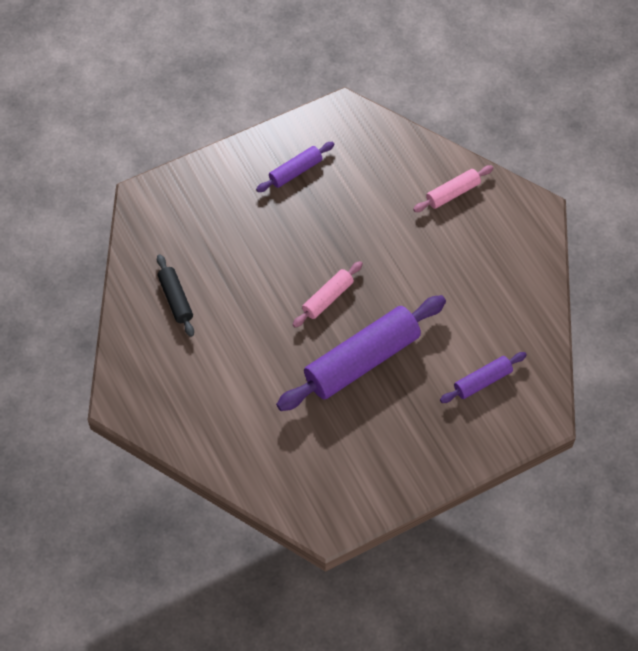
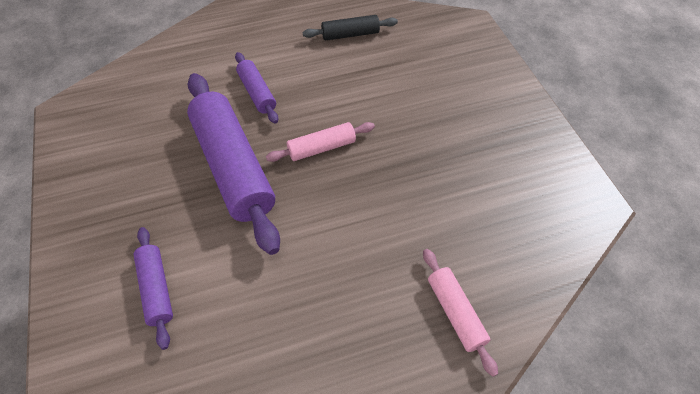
camera: 100 degrees right, 5 degrees down
(295, 171) = (497, 142): purple rolling pin -> purple rolling pin (257, 93)
(327, 298) = (321, 148): pink rolling pin -> pink rolling pin turned 75 degrees counterclockwise

